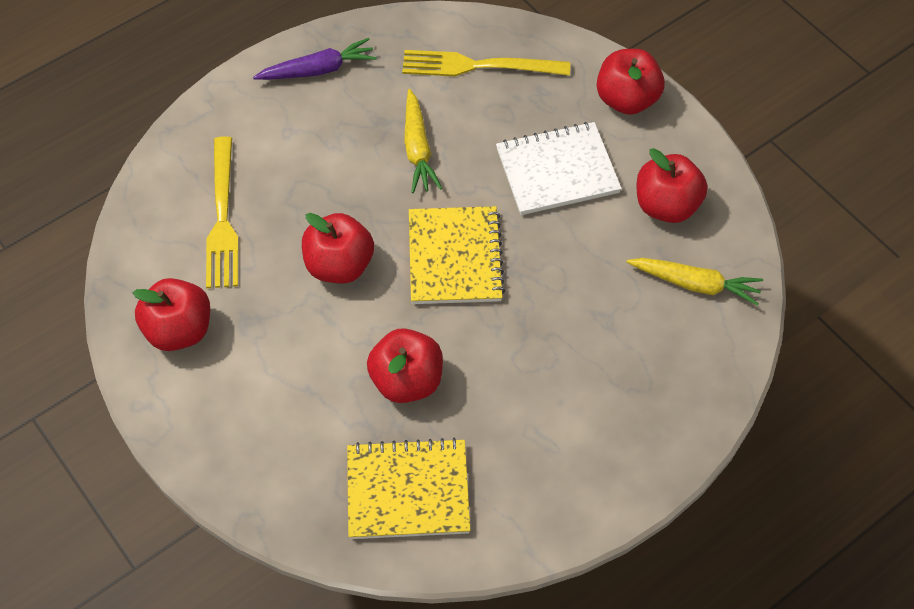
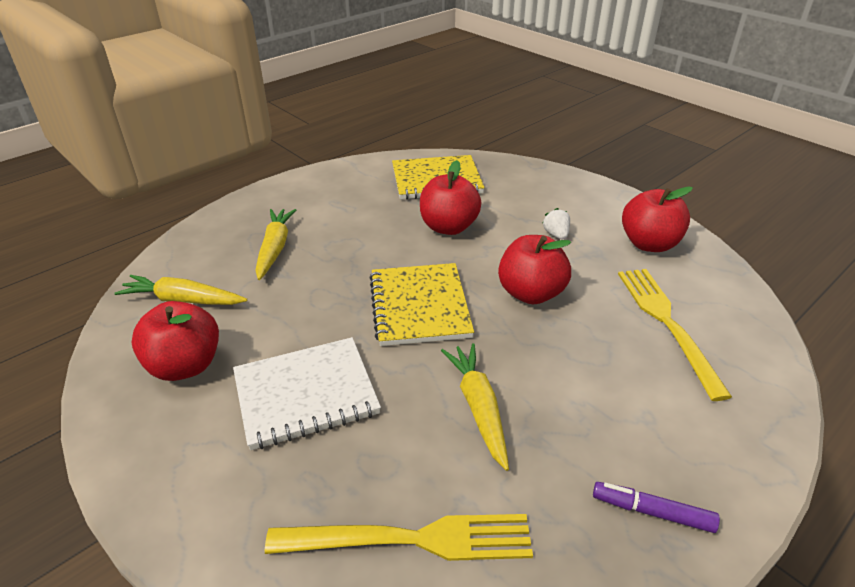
camera: 175 degrees right, 20 degrees down
(280, 356) = (556, 234): none -> white strawberry
(318, 70) = (652, 512): purple carrot -> purple marker
(615, 358) = (275, 248): none -> yellow carrot
(627, 100) = (191, 498): red apple -> none

